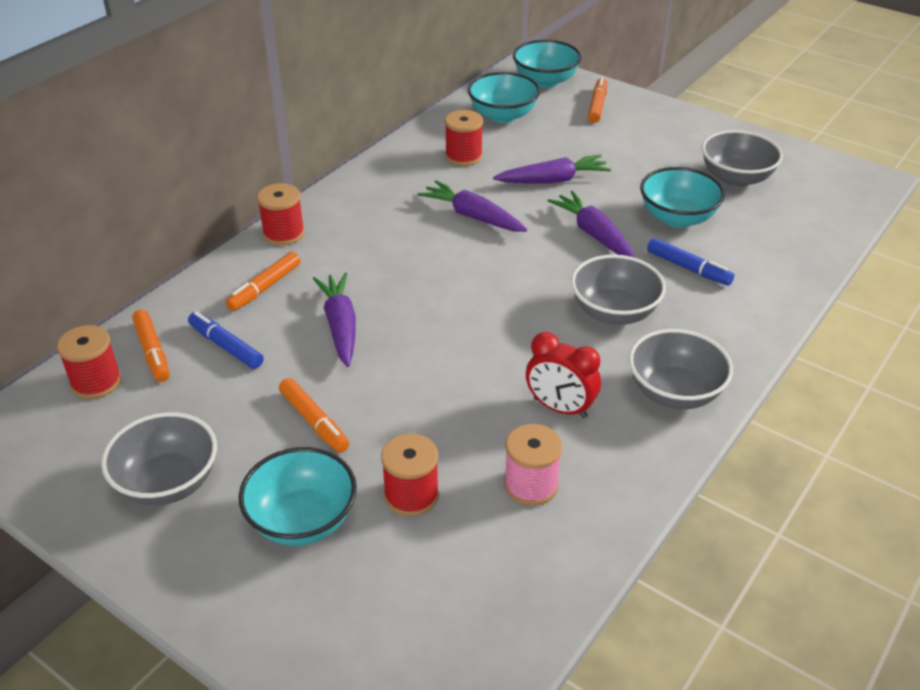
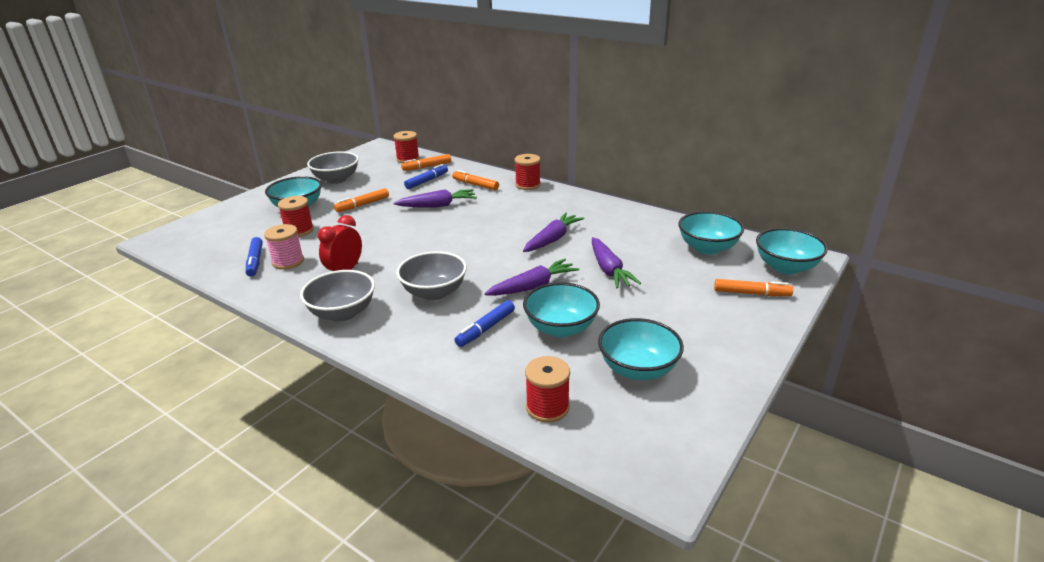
camera: 90 degrees right, 10 degrees down
(463, 156) = (634, 234): red spool -> red spool (547, 407)
(529, 533) = (255, 261): none -> blue marker
(736, 178) = (638, 369): grey bowl -> turquoise bowl

